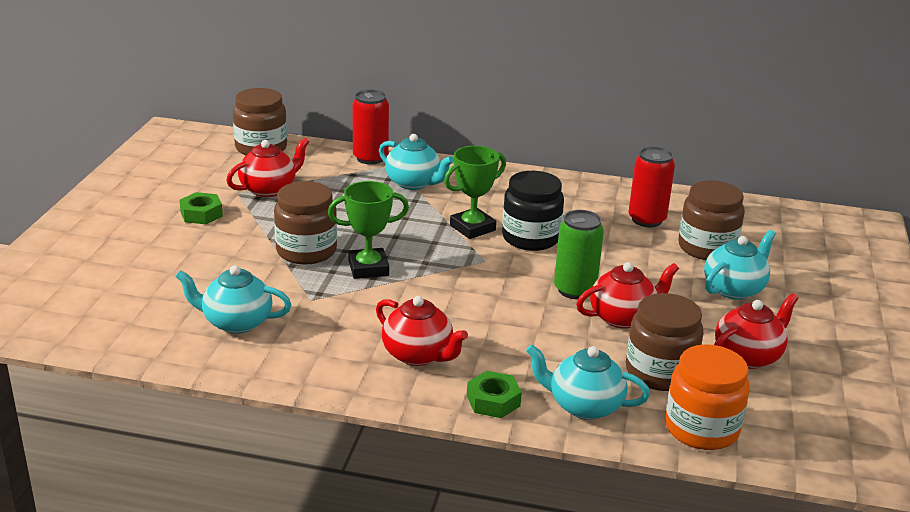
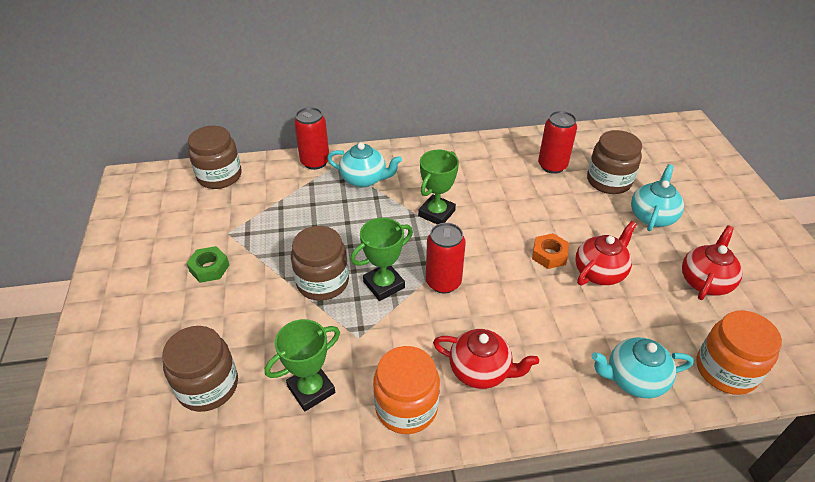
camera: 20 degrees left, 15 degrees up
(236, 322) = (311, 389): turquoise teapot -> green trophy
(269, 189) = (252, 221): red teapot -> none
(320, 359) = (406, 407): none -> orange jar
(434, 282) = (443, 282): none -> red can
(493, 401) = (567, 401): green nut -> none
(530, 238) = (485, 210): black jar -> none
(574, 290) = (549, 255): green can -> orange nut
(660, 372) = (660, 321): brown jar -> brown jar (208, 386)

